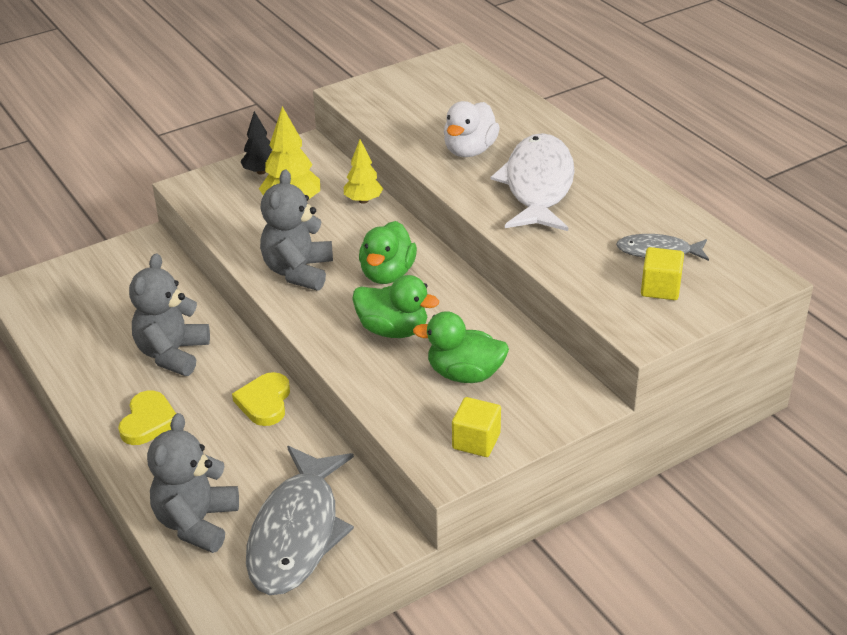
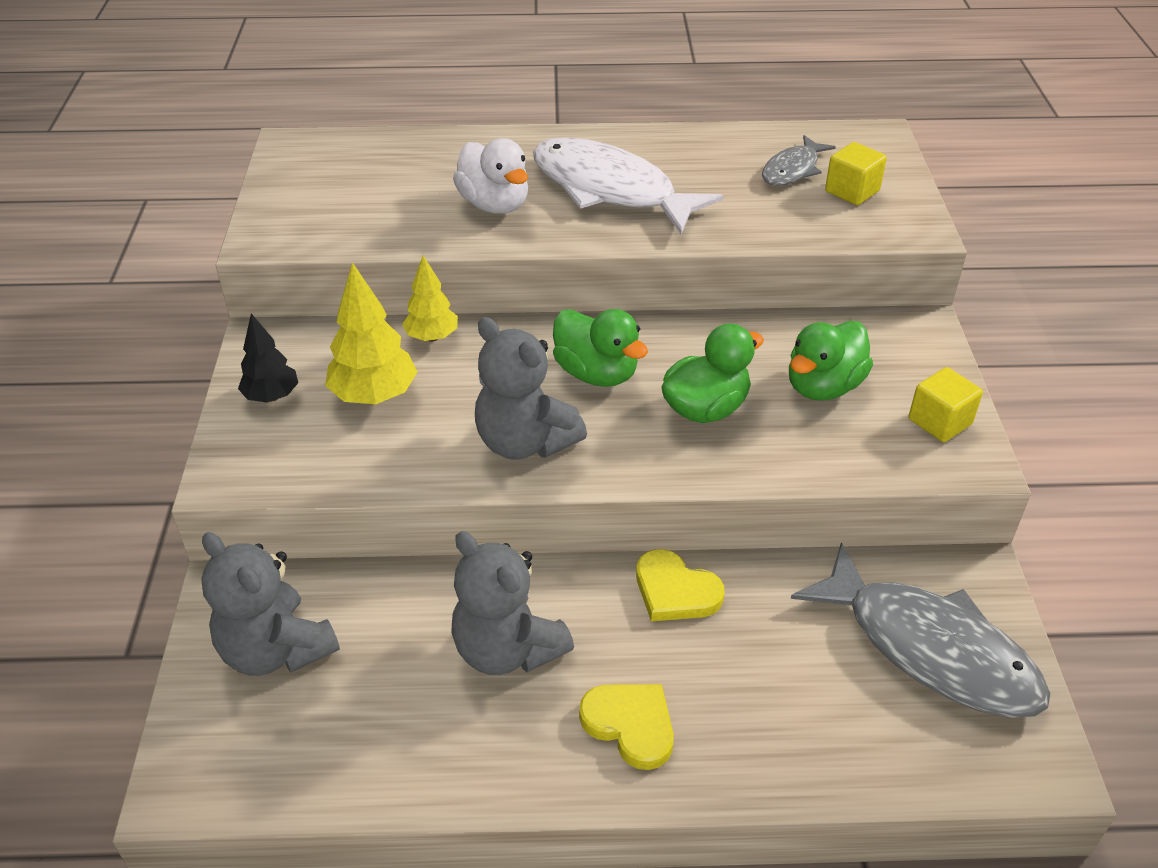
camera: 60 degrees left, 5 degrees up
(196, 522) = (862, 742): grey teddy bear -> grey teddy bear (276, 650)

